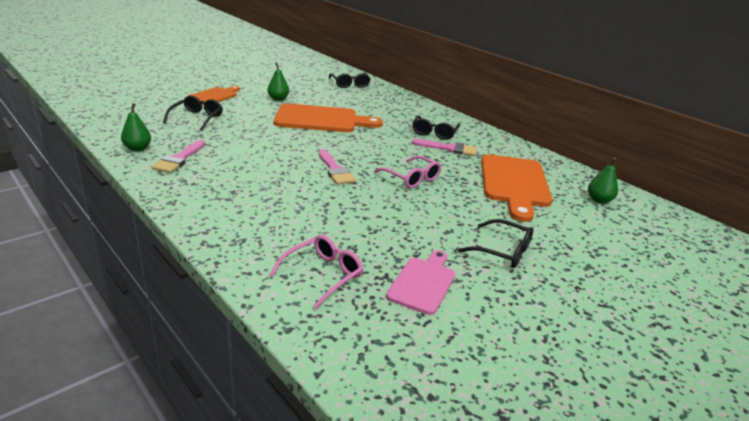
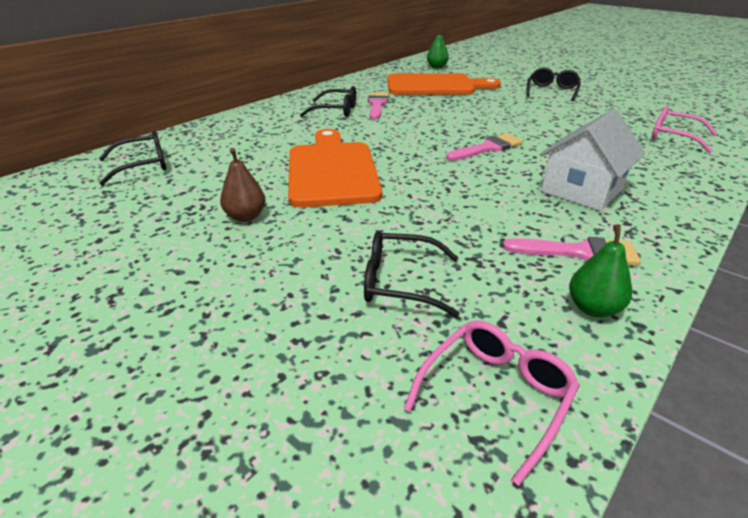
camera: 95 degrees left, 5 degrees up
(214, 96) = (249, 295): orange cutting board -> none
(244, 183) = (581, 190): none -> white house
(278, 99) = (245, 216): green pear -> brown pear
(411, 178) = (466, 117): pink glasses -> pink glasses (495, 395)
(423, 283) = (628, 109): pink cutting board -> none

